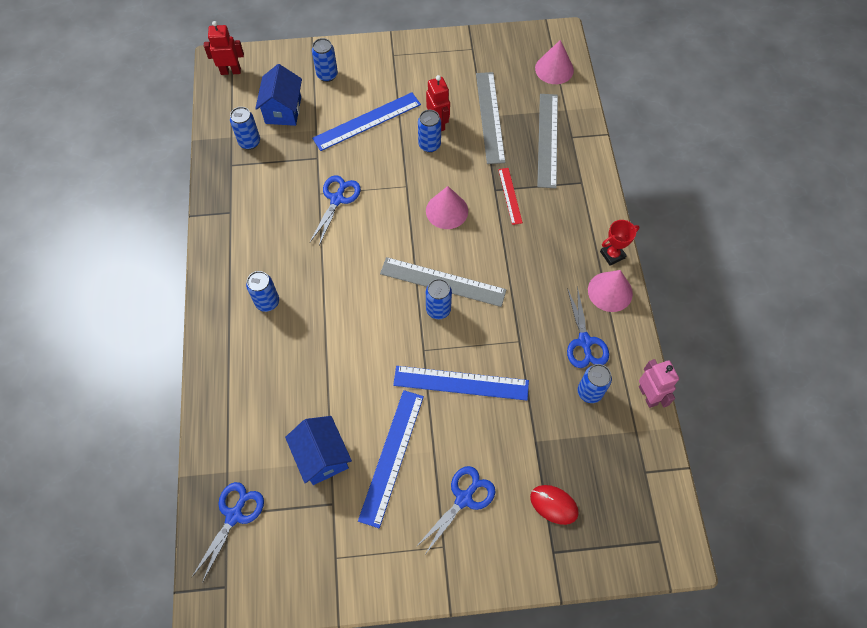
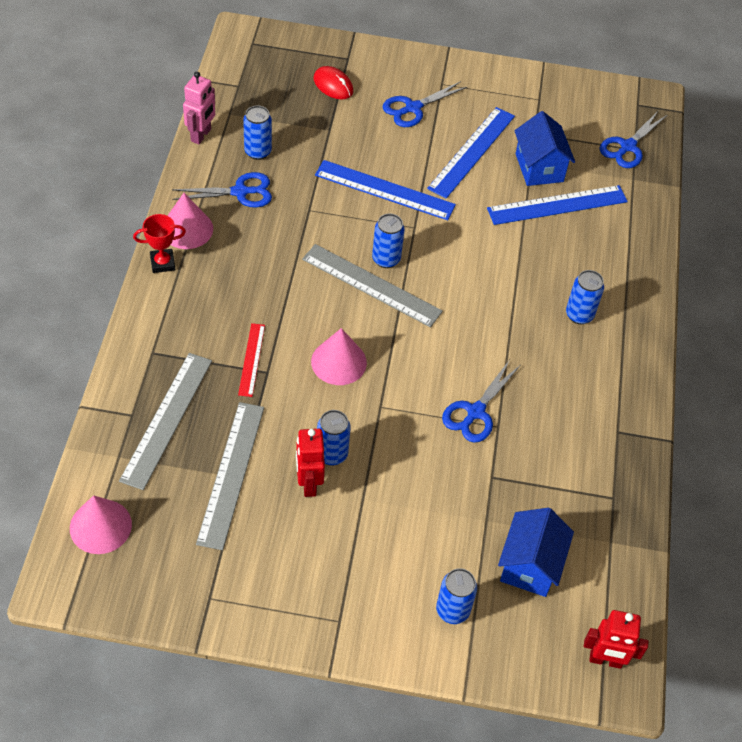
camera: 170 degrees left, 10 degrees down
(249, 142) = (584, 525): blue can -> none
(367, 121) = (409, 514): blue ruler -> blue ruler (557, 205)
(584, 342) = (240, 192): blue scissors -> blue scissors turned 75 degrees clockwise
(648, 395) = (201, 135): pink robot -> pink robot turned 150 degrees counterclockwise

